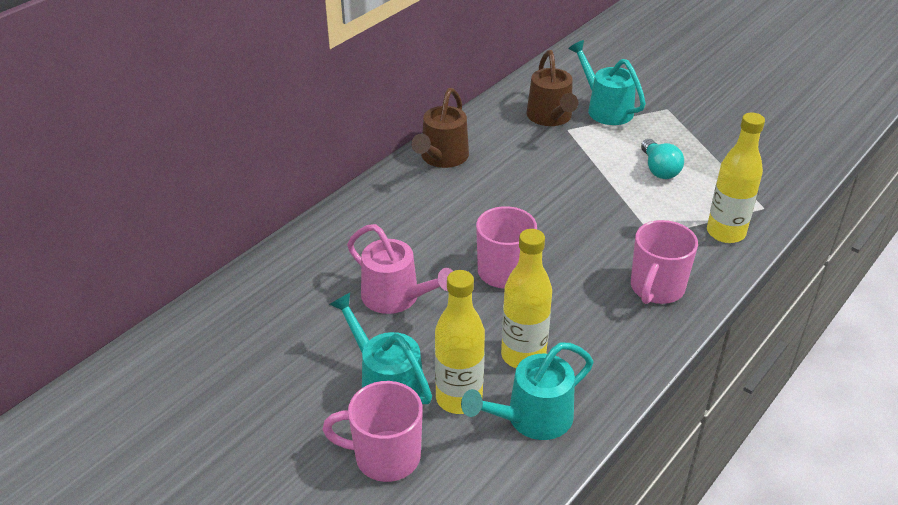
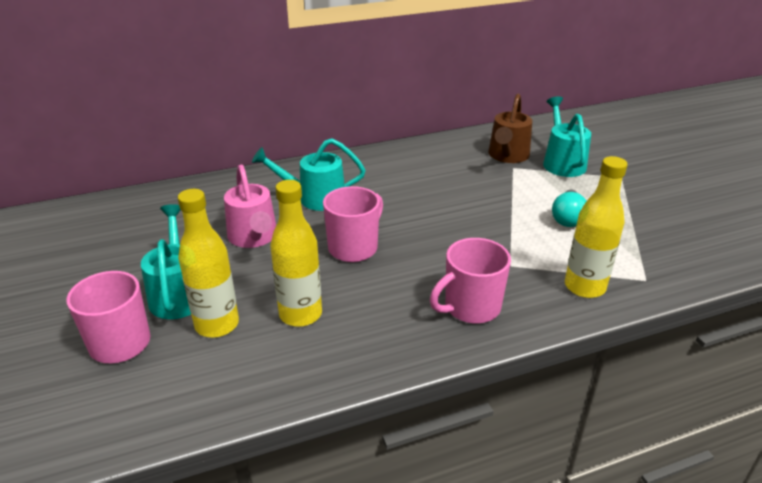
camera: 30 degrees right, 5 degrees down
(442, 158) = (390, 158): brown watering can -> none
(531, 419) = (253, 365): turquoise watering can -> turquoise watering can (314, 198)

